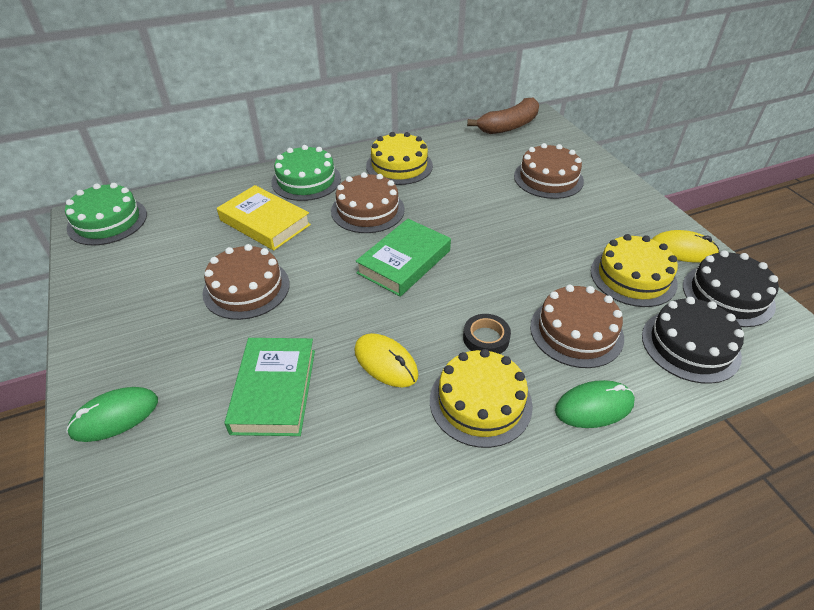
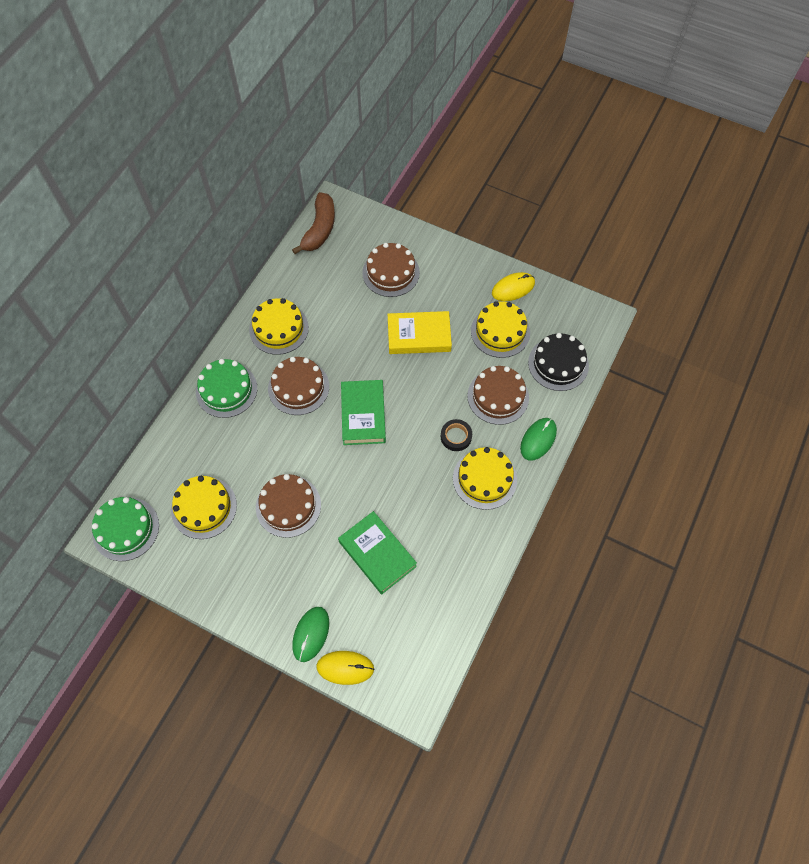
camera: 40 degrees left, 20 degrees up
(180, 244) = (204, 507): none -> yellow cake
(265, 222) = (240, 448): yellow book -> yellow book (419, 335)
(385, 362) = (418, 492): yellow mouse -> yellow mouse (345, 667)
(727, 295) = (556, 310): black cake -> none

